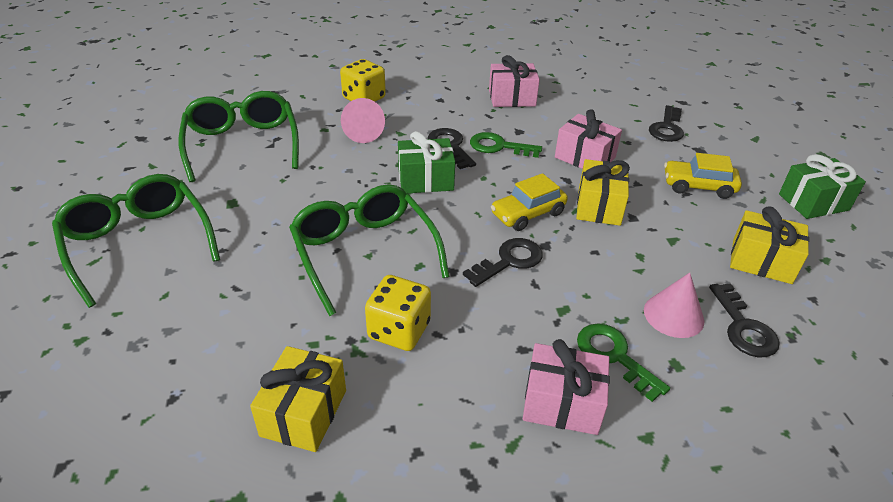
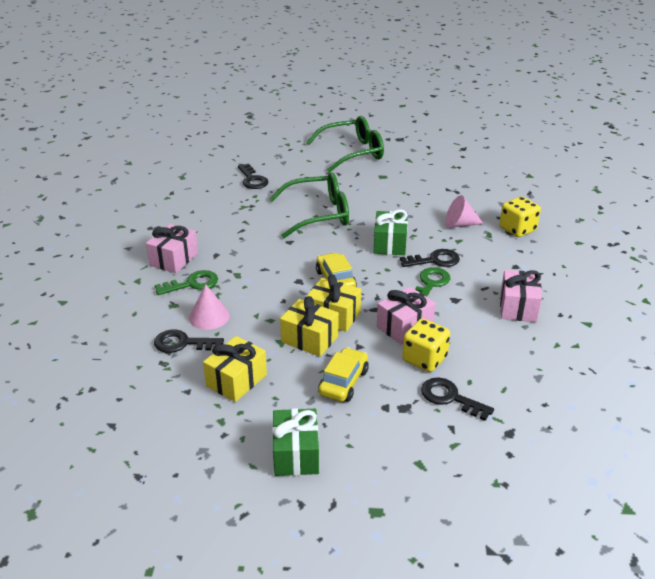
camera: 105 degrees right, 5 degrees down
(242, 144) = (450, 179): green glasses -> none
(304, 413) = (214, 191): yellow gift -> yellow gift (309, 339)
(399, 330) = (250, 219): yellow dice -> yellow dice (424, 359)
(509, 261) = (289, 263): black key -> black key (252, 180)

